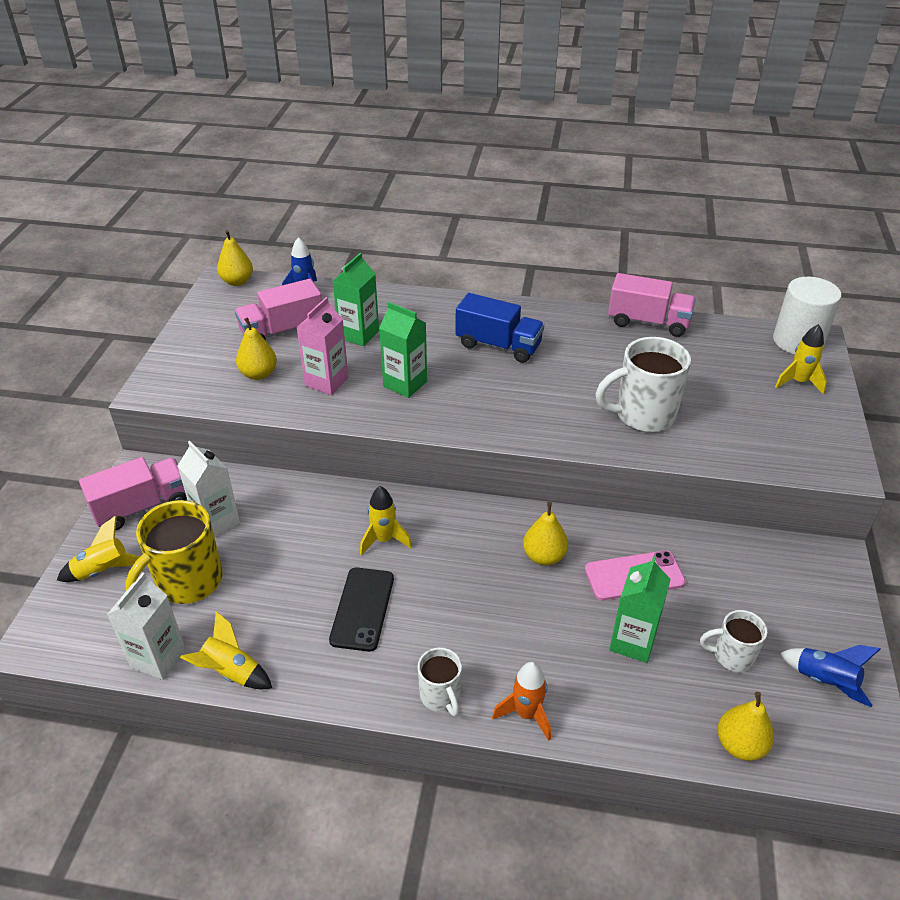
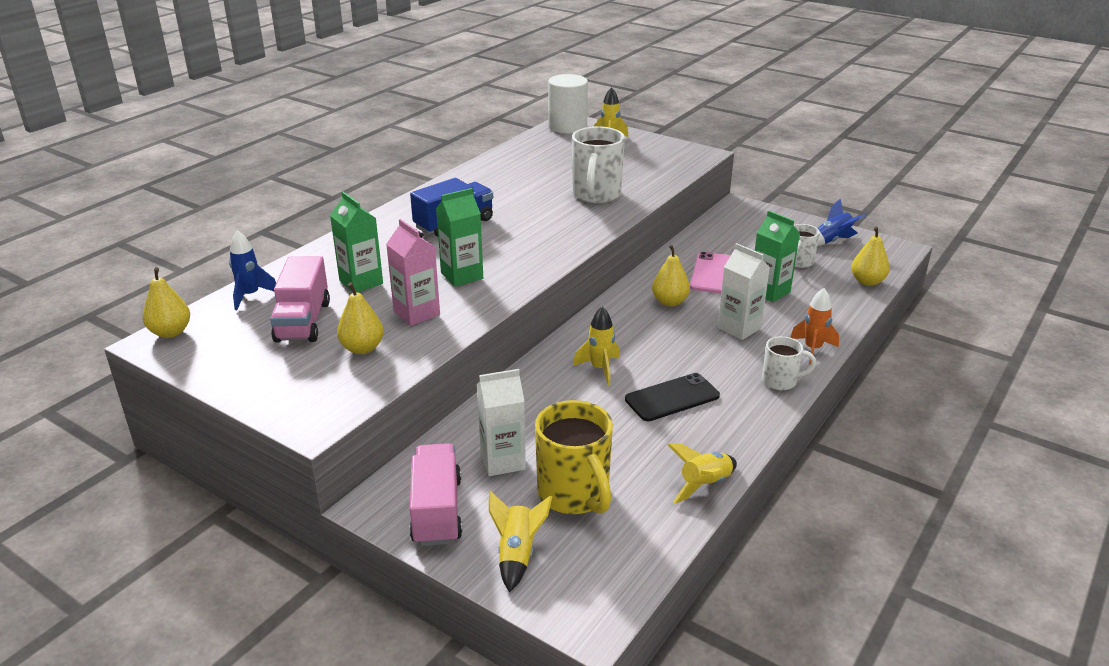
camera: 65 degrees left, 10 degrees down
(158, 658) = (663, 530): white carton -> white carton (739, 328)
(362, 609) = (672, 398): black phone -> black phone turned 60 degrees counterclockwise
(648, 322) = (491, 163): pink truck -> none

